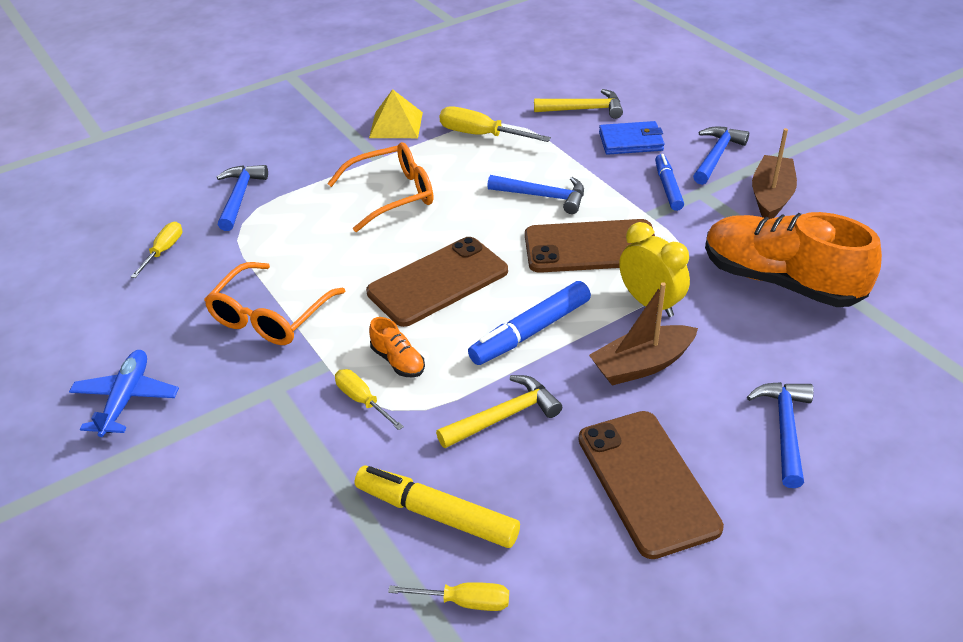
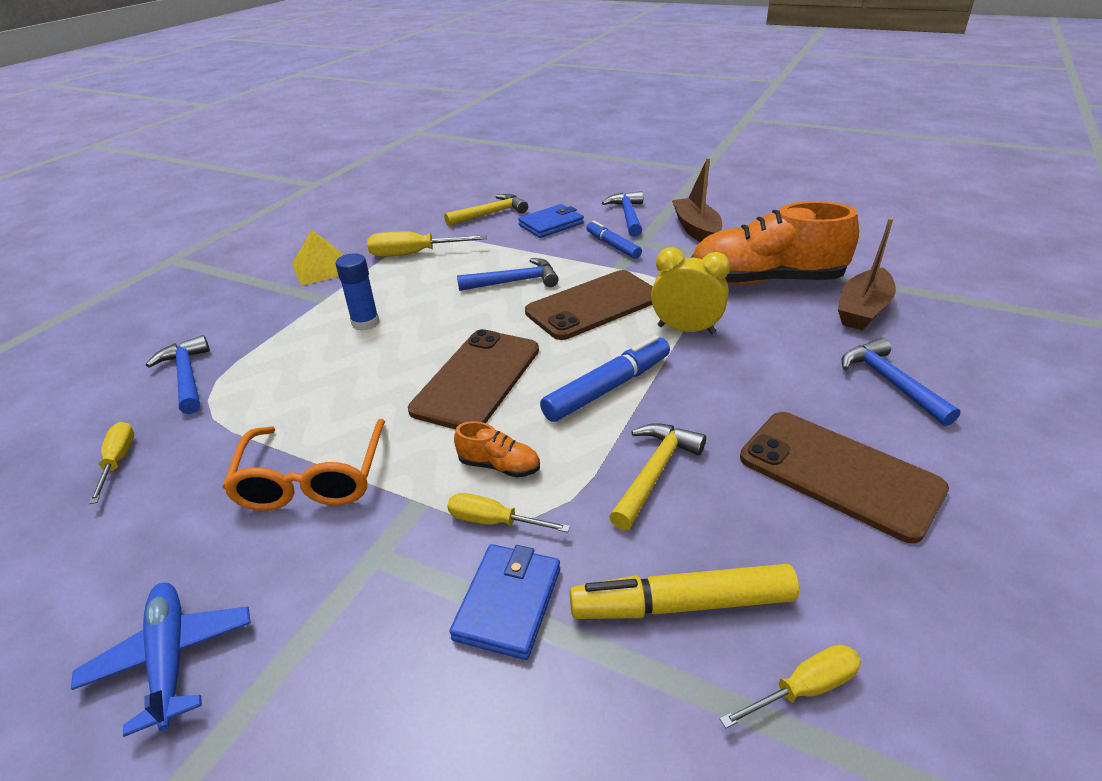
camera: 30 degrees left, 5 degrees down
(329, 459) = (508, 603): none -> blue wallet
(392, 195) = (365, 323): orange glasses -> blue glue stick
(531, 331) = (607, 388): blue marker -> blue marker turned 150 degrees counterclockwise
(642, 365) = (729, 378): brown boat -> brown boat (862, 310)

